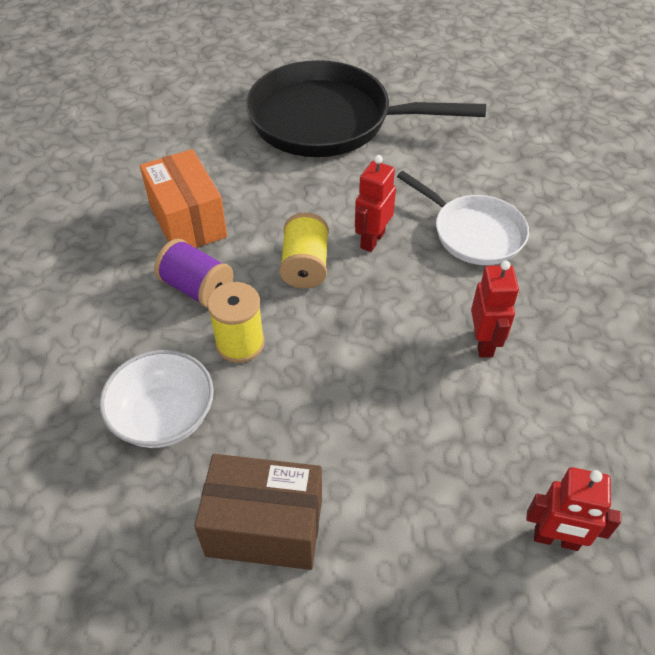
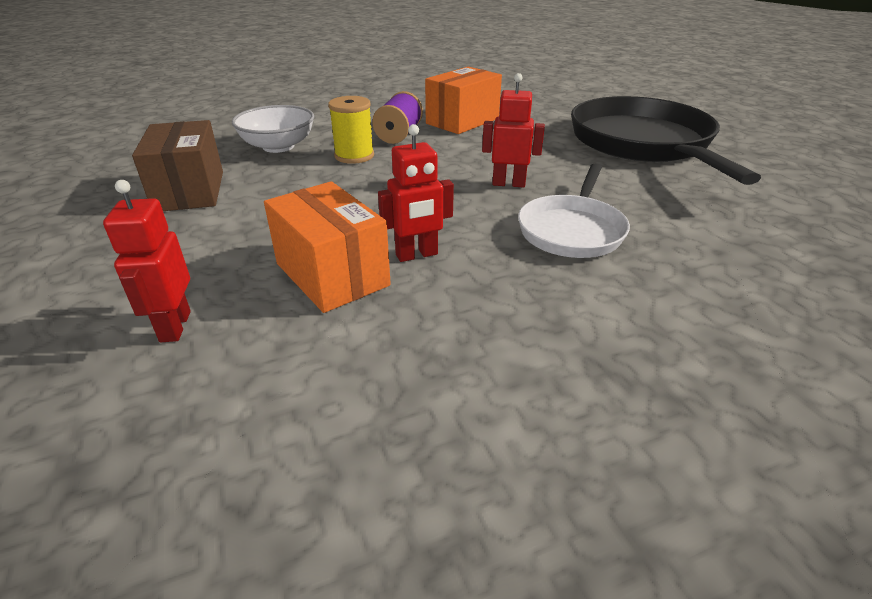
camera: 70 degrees right, 15 degrees down
(305, 265) = (452, 163): yellow spool -> none
(499, 409) = (332, 274): none -> orange box

